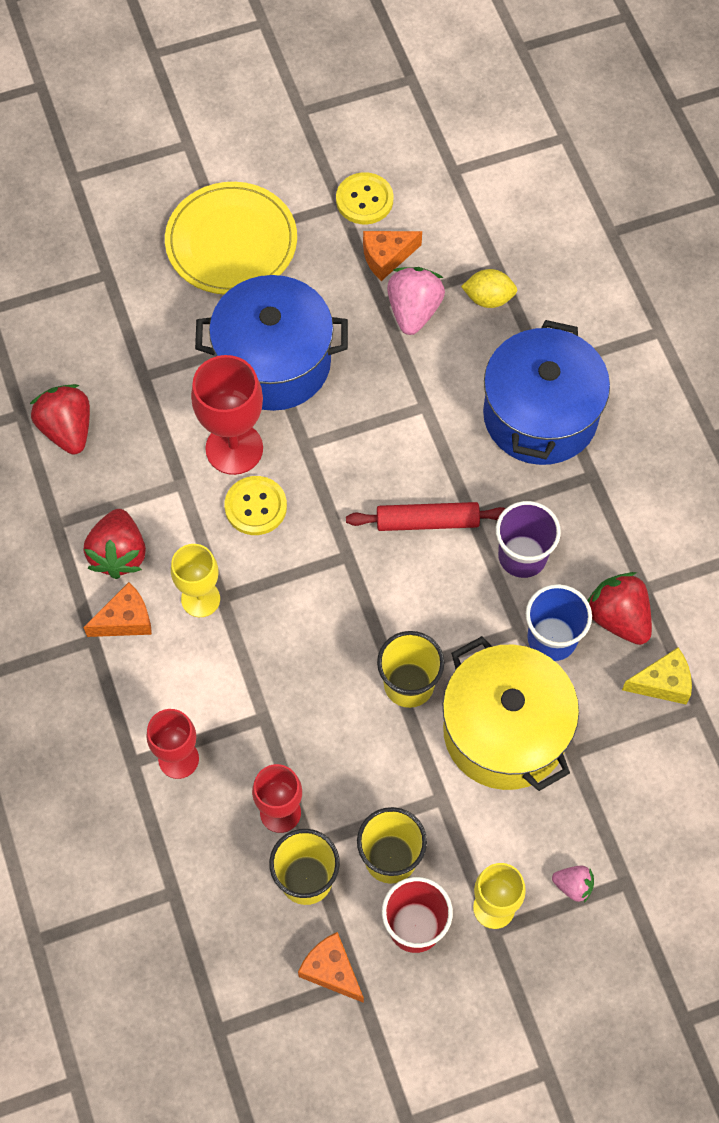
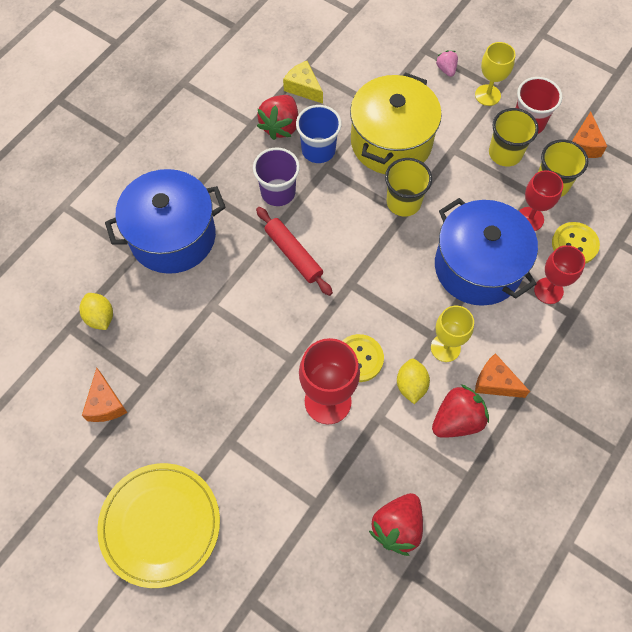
camera: 125 degrees left, 0 degrees up
(188, 536) = (411, 385): none -> yellow lemon
(274, 362) = (243, 421): blue pot -> blue pot (477, 267)
(364, 200) = (62, 452): yellow button -> yellow button (574, 244)
(386, 257) = (105, 403): orange cheese -> orange cheese turned 45 degrees clockwise
(414, 311) = (140, 357): pink strawberry -> none

